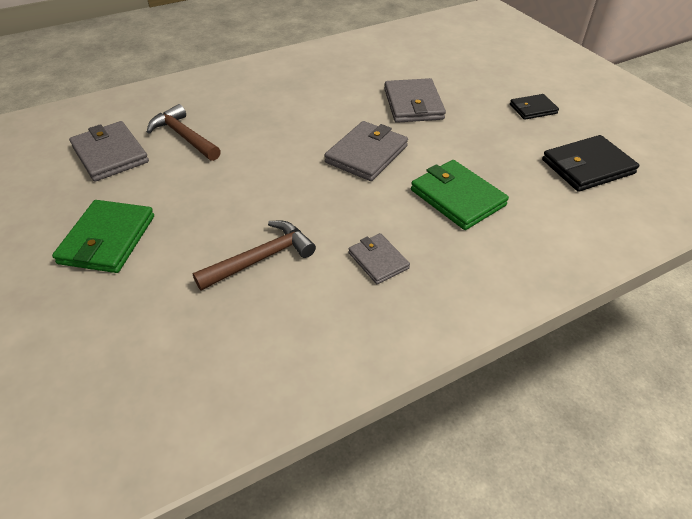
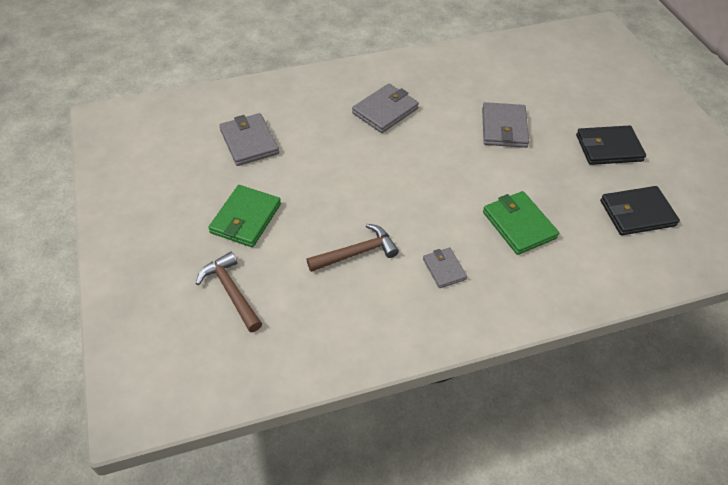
camera: 10 degrees right, 5 degrees up
(184, 136) = (308, 133): brown hammer -> brown hammer (231, 292)
(366, 154) = (454, 172): grey wallet -> grey wallet (385, 111)
(533, 109) = (608, 148): black wallet -> black wallet, size x1.68

